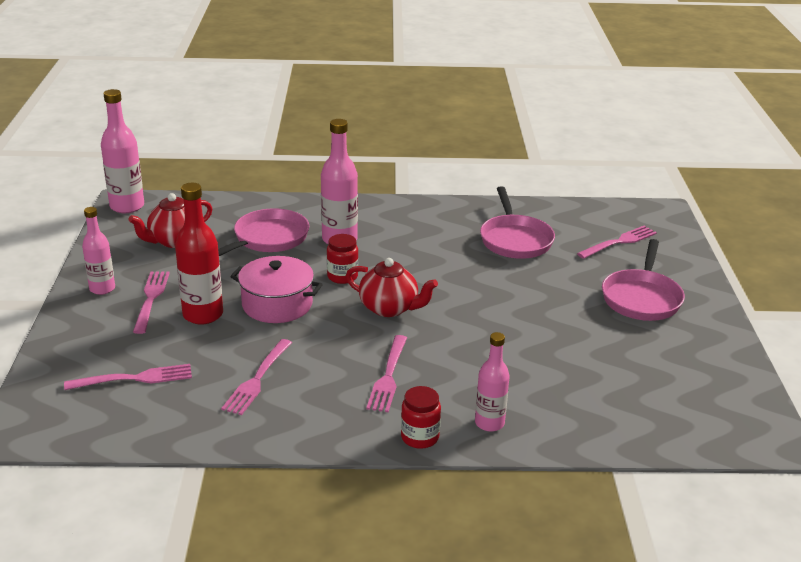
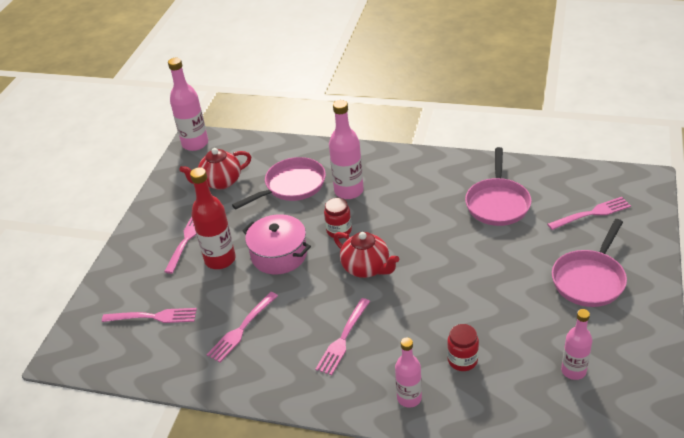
camera: 20 degrees right, 10 degrees up
(102, 289) = (154, 226): pink bottle -> pink bottle (573, 371)
(419, 437) = (348, 404): red jar -> red jar (462, 360)

